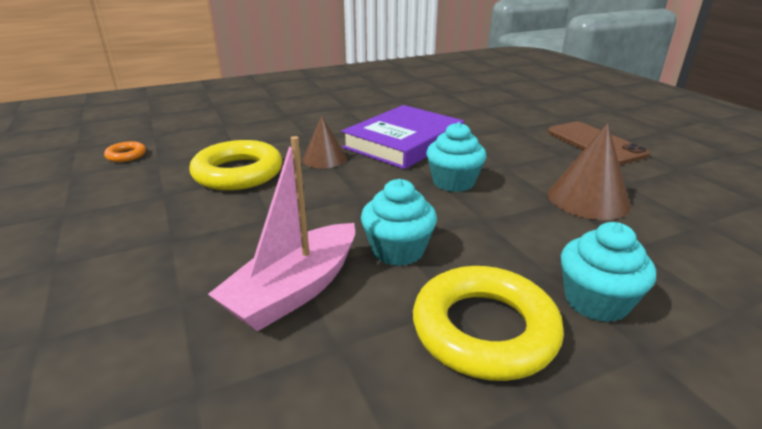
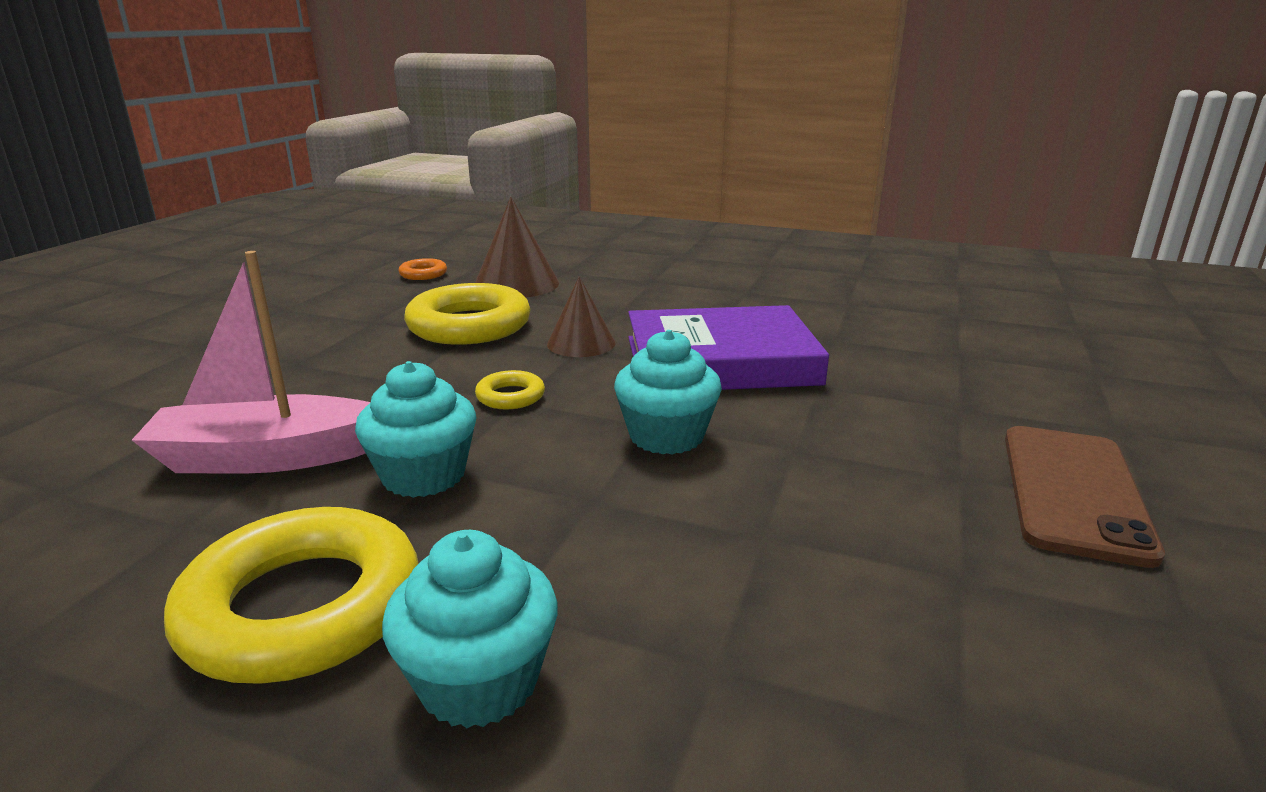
camera: 45 degrees right, 5 degrees down
(350, 197) = (510, 396): none -> yellow ring
(588, 199) = (819, 561): brown cone -> brown cone (516, 284)

